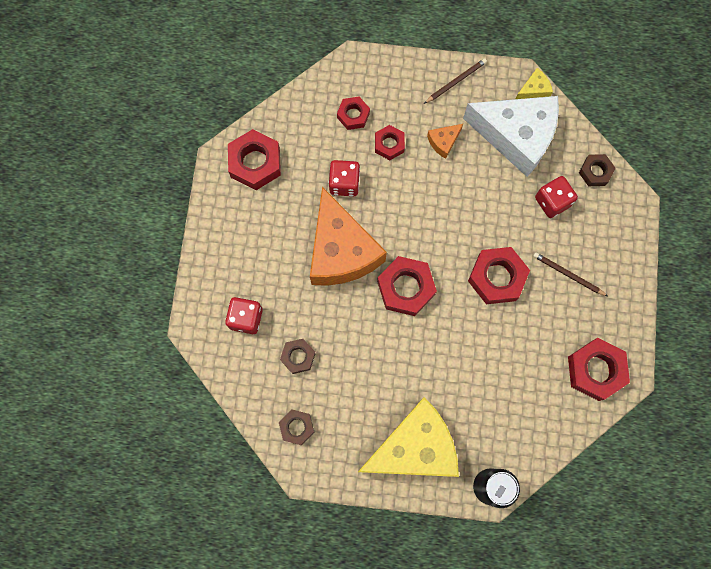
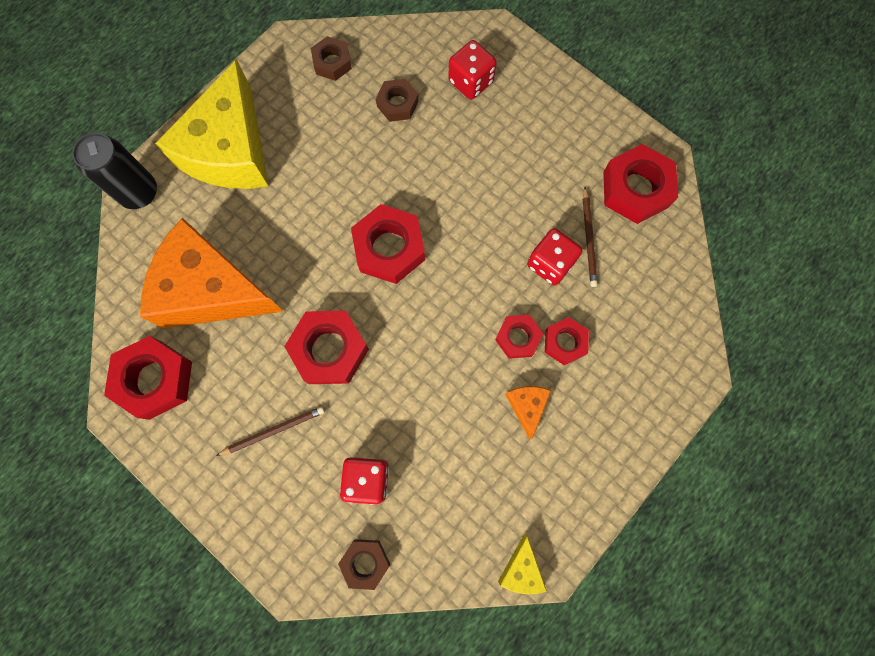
camera: 125 degrees right, 0 degrees up
(341, 251) = (476, 211): orange cheese -> orange cheese (212, 290)
(353, 115) = (627, 327): red nut -> red nut (517, 338)
(456, 81) = (595, 478): brown pencil -> brown pencil (589, 239)
(516, 136) = (476, 499): white cheese -> none

